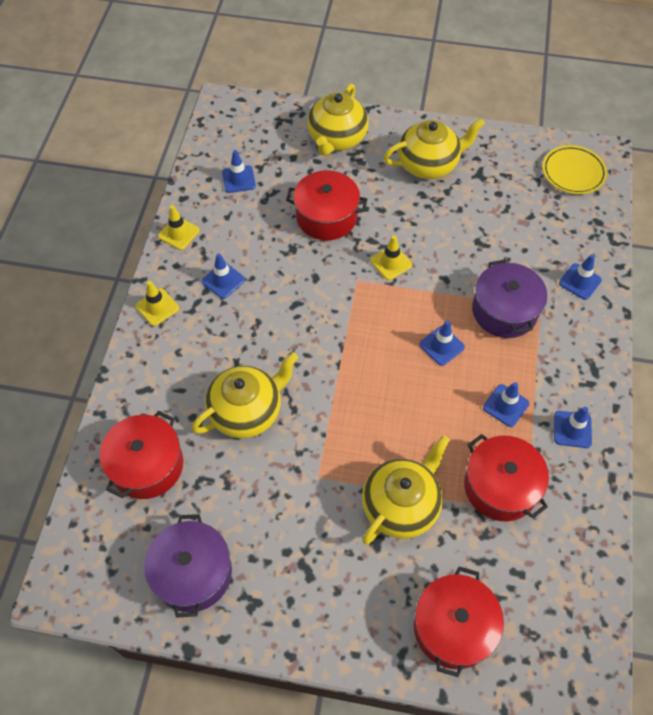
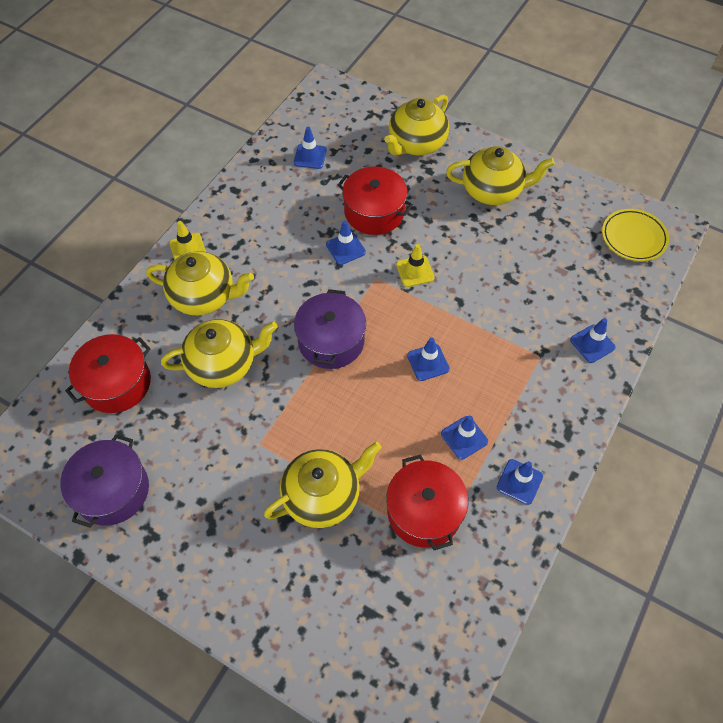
camera: 20 degrees right, 0 degrees up
(179, 233) = (235, 189): yellow traffic cone -> none
(196, 350) = (204, 296): none -> yellow teapot
(223, 280) = (255, 242): blue traffic cone -> blue traffic cone (345, 248)
(453, 627) = (320, 625): red pot -> none
(504, 311) = (504, 348): purple pot -> purple pot (331, 341)

